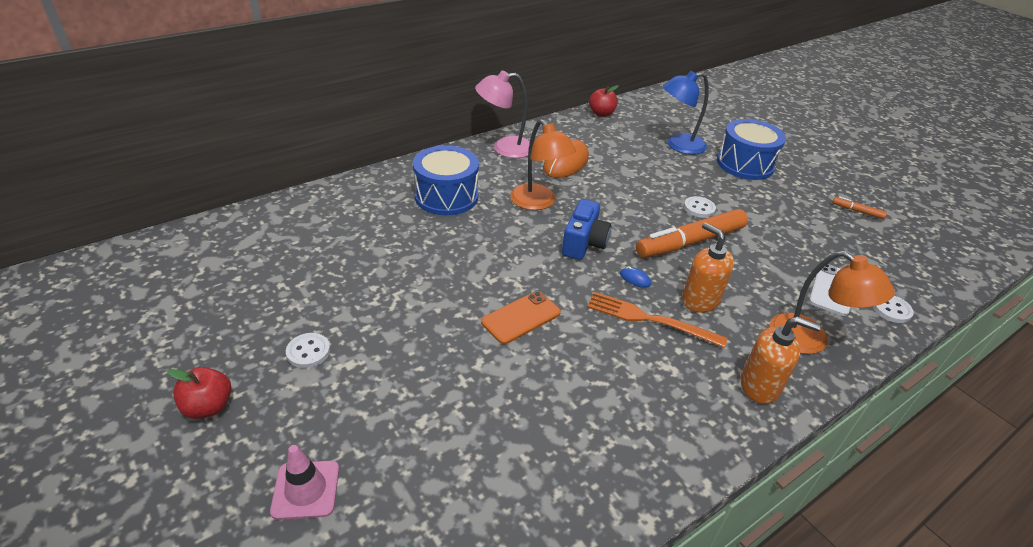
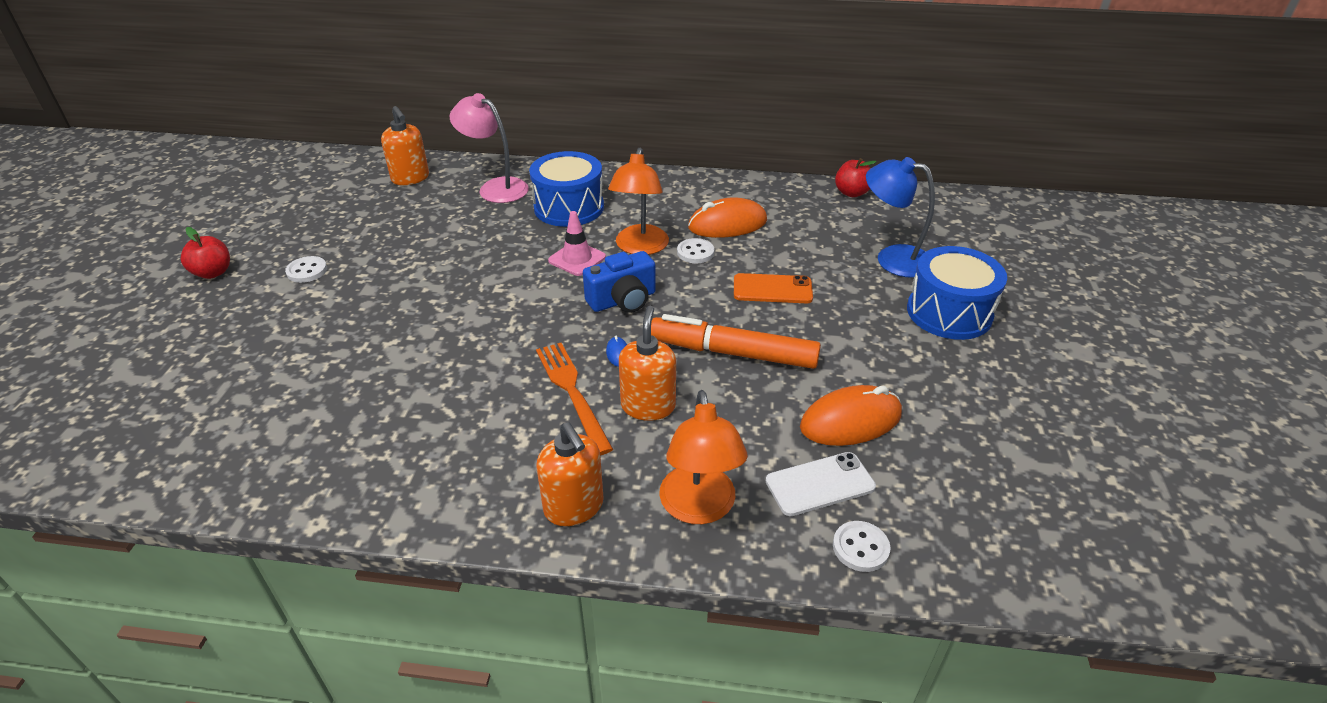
camera: 45 degrees right, 0 degrees up
(274, 229) = (410, 178): none -> orange soap dispenser
(306, 490) = (183, 351): pink traffic cone -> pink traffic cone (577, 259)
(504, 148) = (688, 188): pink lamp -> pink lamp (495, 188)
(521, 317) = (472, 329): orange phone -> orange phone (772, 289)
(699, 208) = (802, 328): white button -> white button (695, 252)
(794, 247) = (850, 421): none -> orange mouse
(857, 211) = (1023, 433): orange marker -> none

